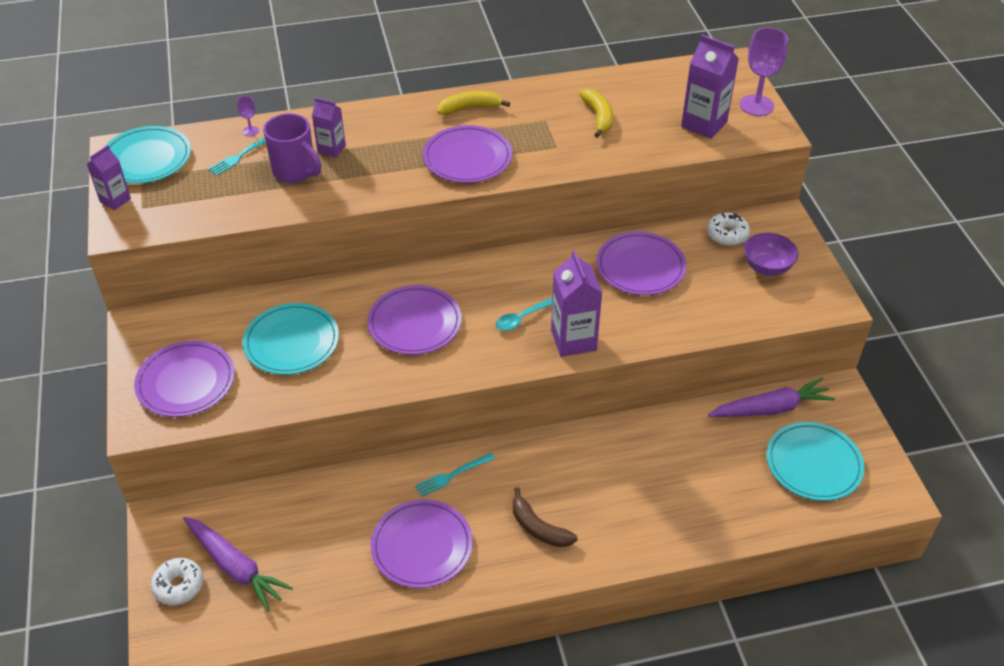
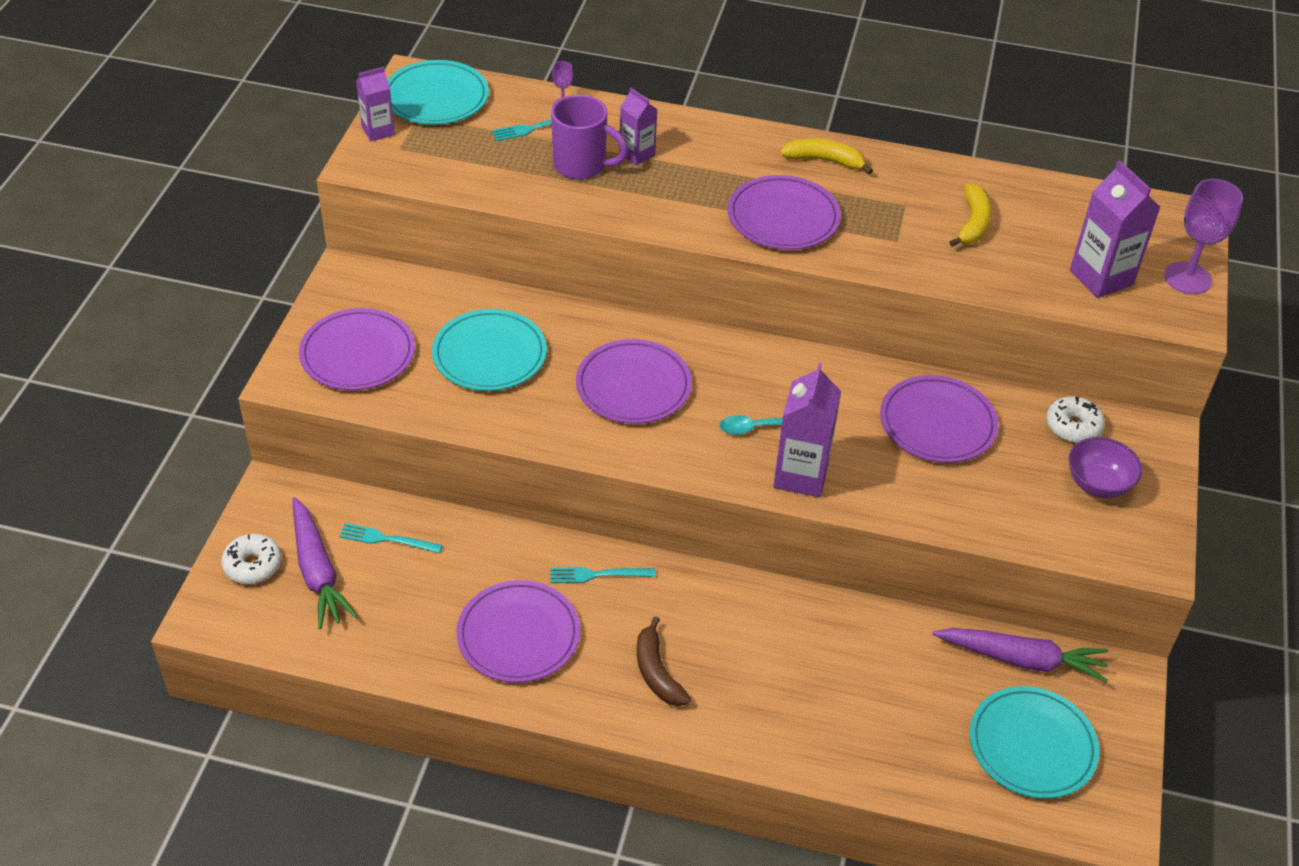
camera: 25 degrees right, 0 degrees up
(275, 518) = (385, 539): none -> turquoise fork
(295, 172) = (582, 166): purple mug -> purple mug turned 45 degrees counterclockwise

